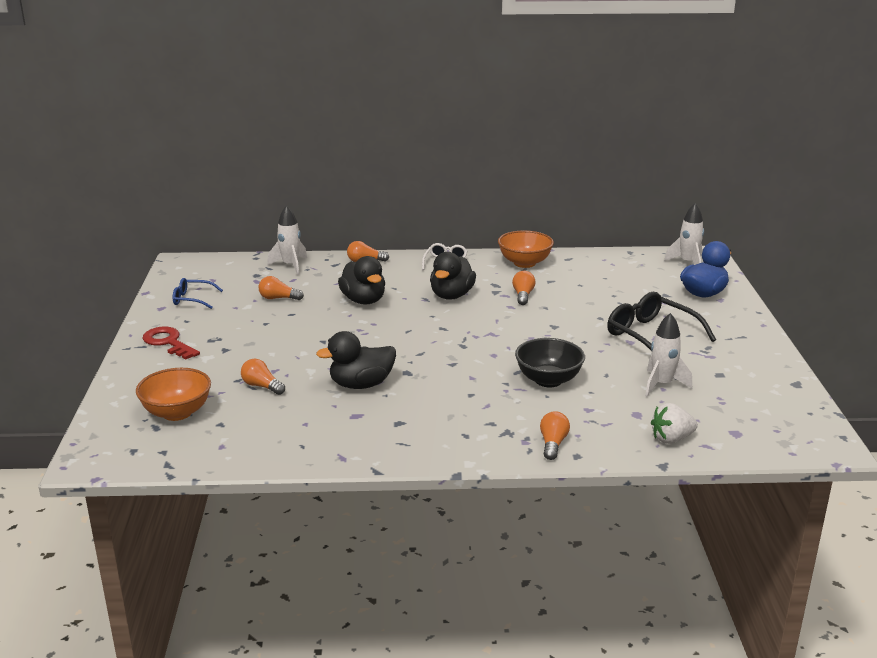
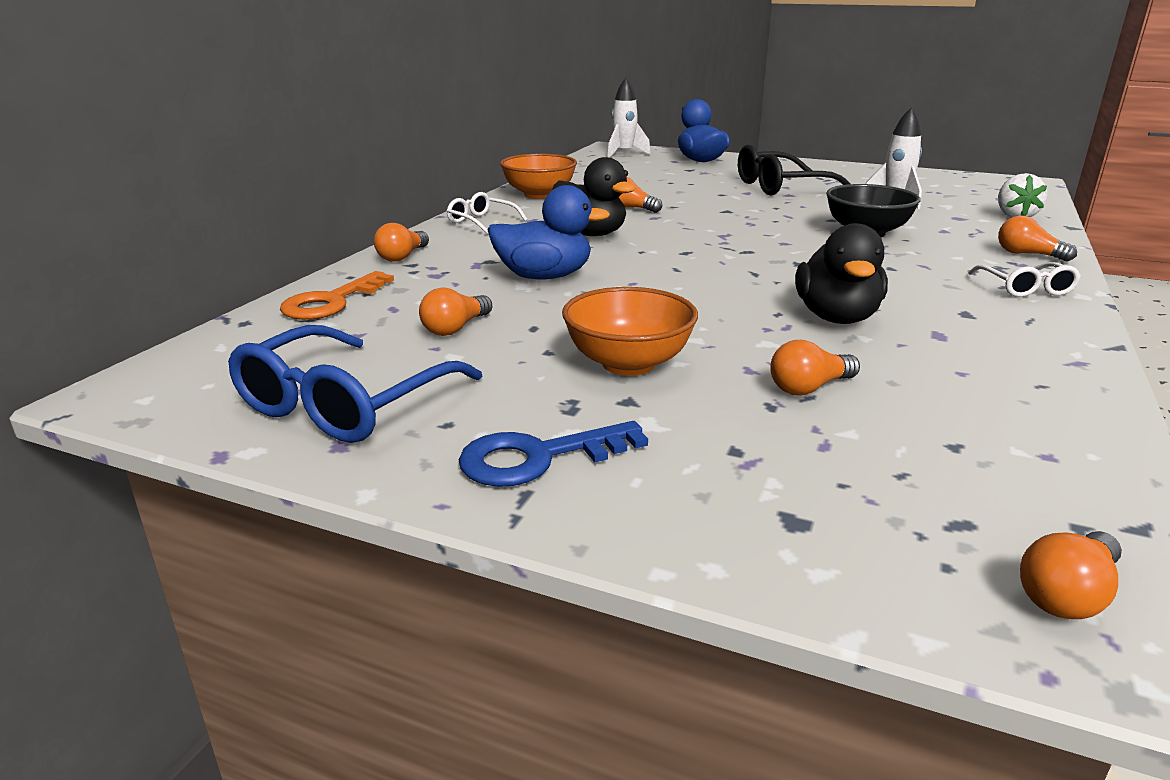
camera: 65 degrees left, 0 degrees up
(116, 447) = (1067, 595): none -> orange light bulb
(168, 342) = (538, 458): red key -> blue key
(177, 413) = (896, 488): orange bowl -> orange bowl (628, 364)
(193, 299) = (346, 403): blue glasses -> blue glasses, size x1.80
(290, 266) = (331, 302): white rocket -> orange key
(363, 300) = (544, 277): black duck -> blue duck
(467, 442) = (1025, 288): none -> white glasses

